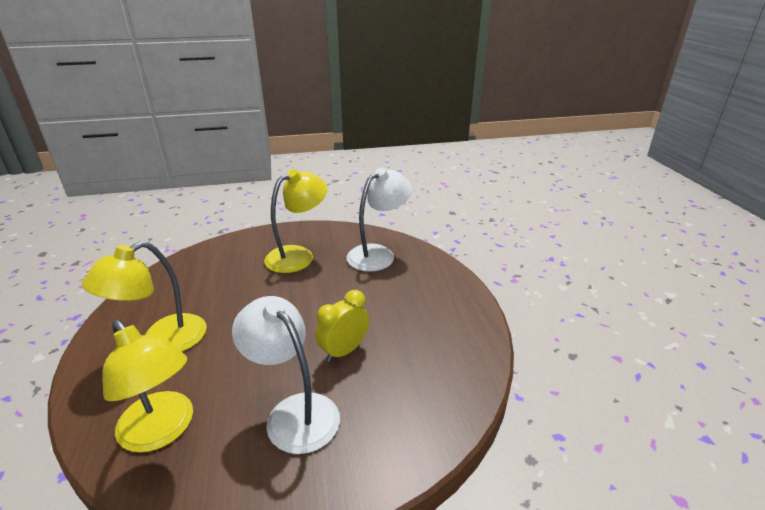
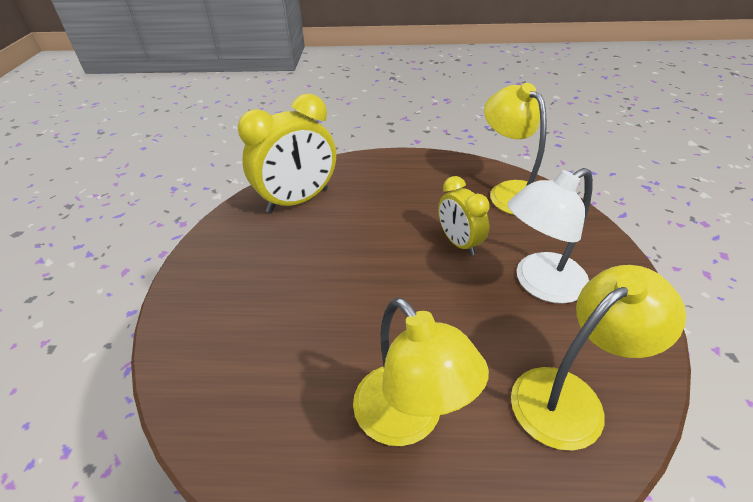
camera: 75 degrees left, 10 degrees up
(298, 256) = (262, 268): yellow lamp -> yellow lamp (510, 192)
(378, 254) = (298, 201): white lamp -> yellow clock

